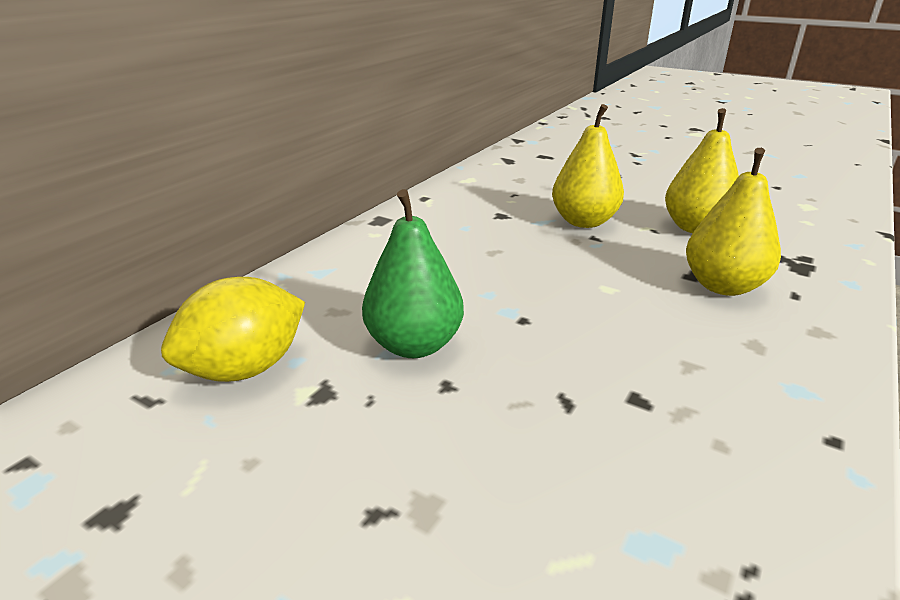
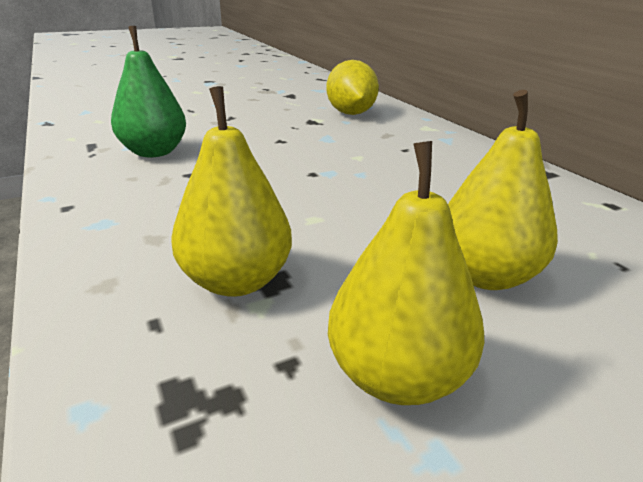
camera: 120 degrees right, 0 degrees up
(414, 345) = (325, 141): green pear -> green pear (154, 152)

